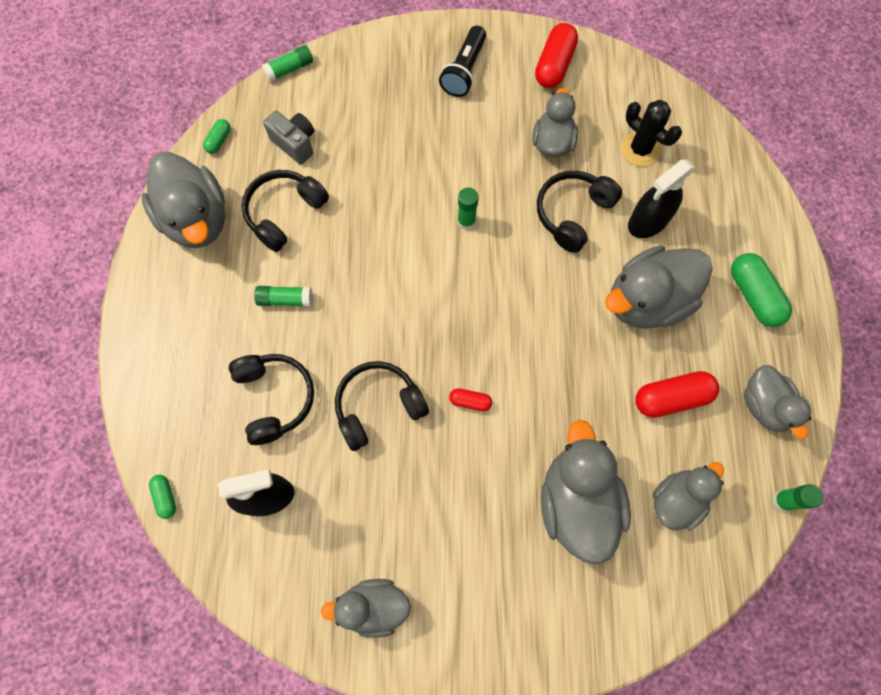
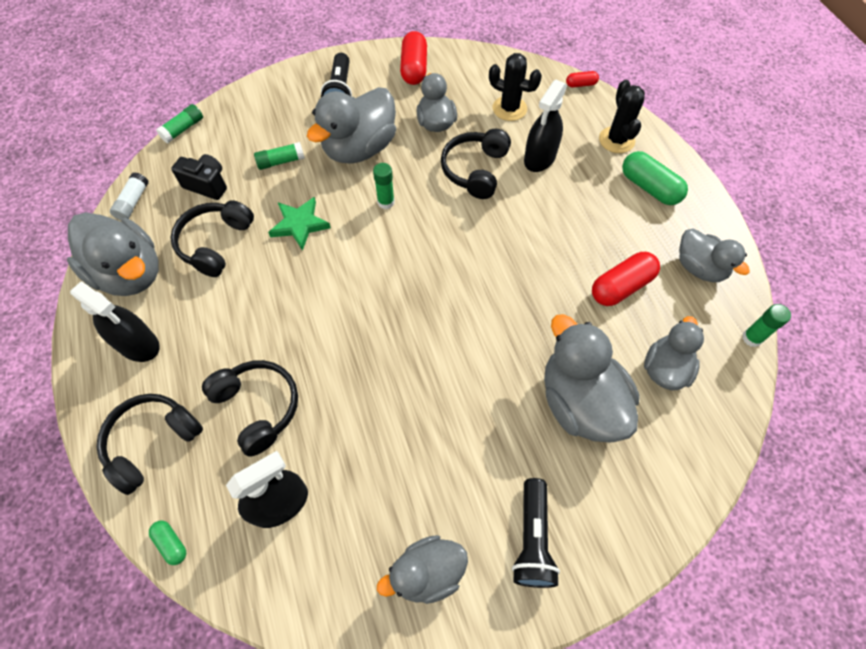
camera: 20 degrees left, 10 degrees down
(185, 296) = (138, 344): none -> black spray bottle
(219, 140) = (133, 202): green capsule -> white glue stick
(285, 299) = (240, 316): green glue stick -> green glue stick (281, 161)
(295, 143) = (207, 185): grey camera -> black camera
(372, 219) = (299, 224): none -> green star
(378, 407) = (363, 381): black headphones -> black headphones (152, 442)
(470, 401) = (447, 347): red capsule -> red capsule (581, 84)
(478, 613) = (532, 539): none -> black flashlight
(647, 301) = (566, 217): grey duck -> grey duck (359, 148)
(743, 226) = (616, 140): none -> black cactus

